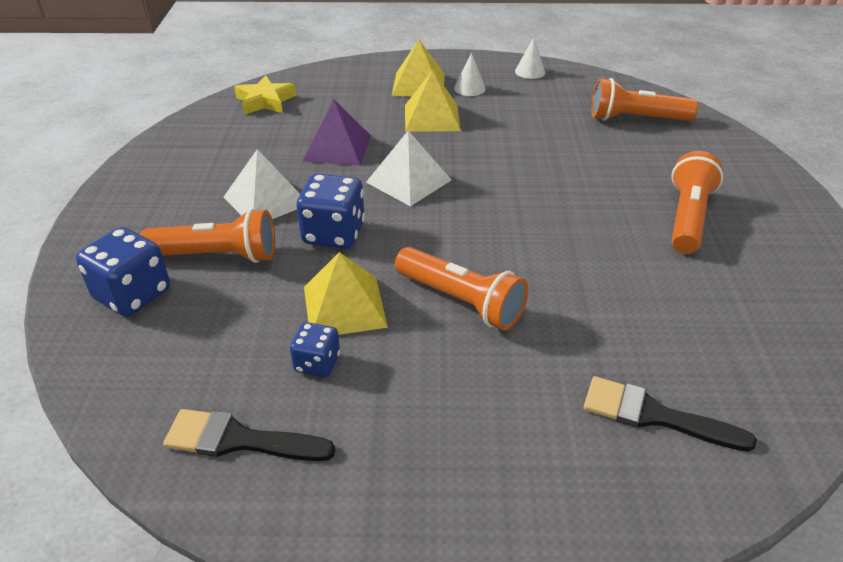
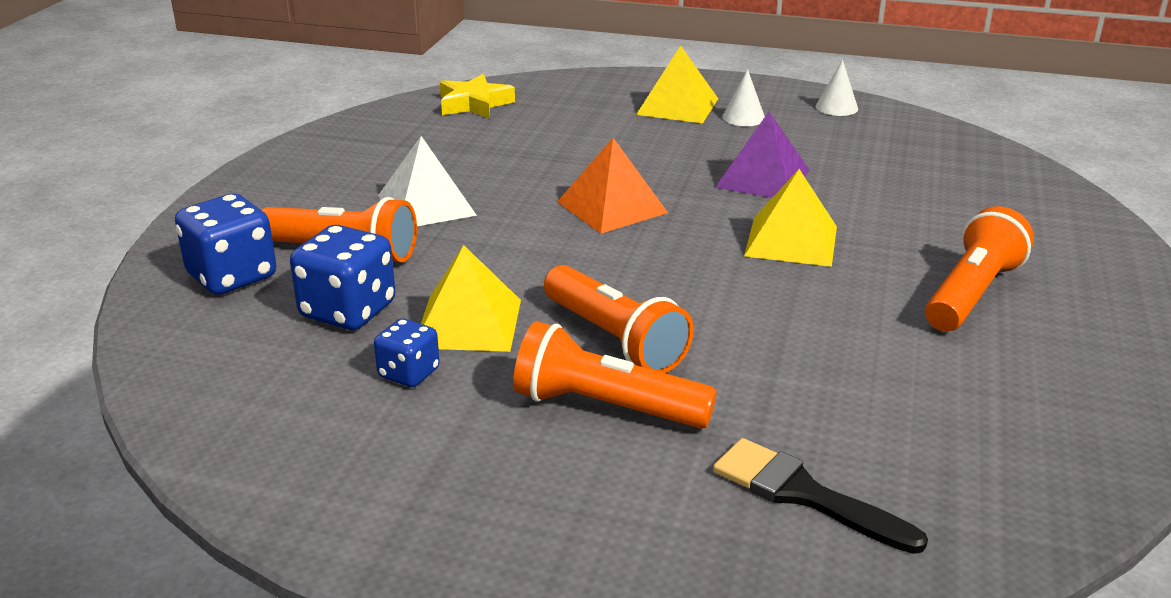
camera: 15 degrees right, 10 degrees down
(239, 440) = (285, 430): black brush -> none
(334, 234) = (491, 249): blue dice -> blue dice (348, 311)
(337, 148) = (539, 162): purple pyramid -> purple pyramid (762, 178)
(409, 181) = (612, 207): white pyramid -> orange pyramid
(432, 117) = (676, 143): yellow pyramid -> yellow pyramid (791, 241)
(636, 119) = (959, 176): orange flashlight -> orange flashlight (606, 407)

